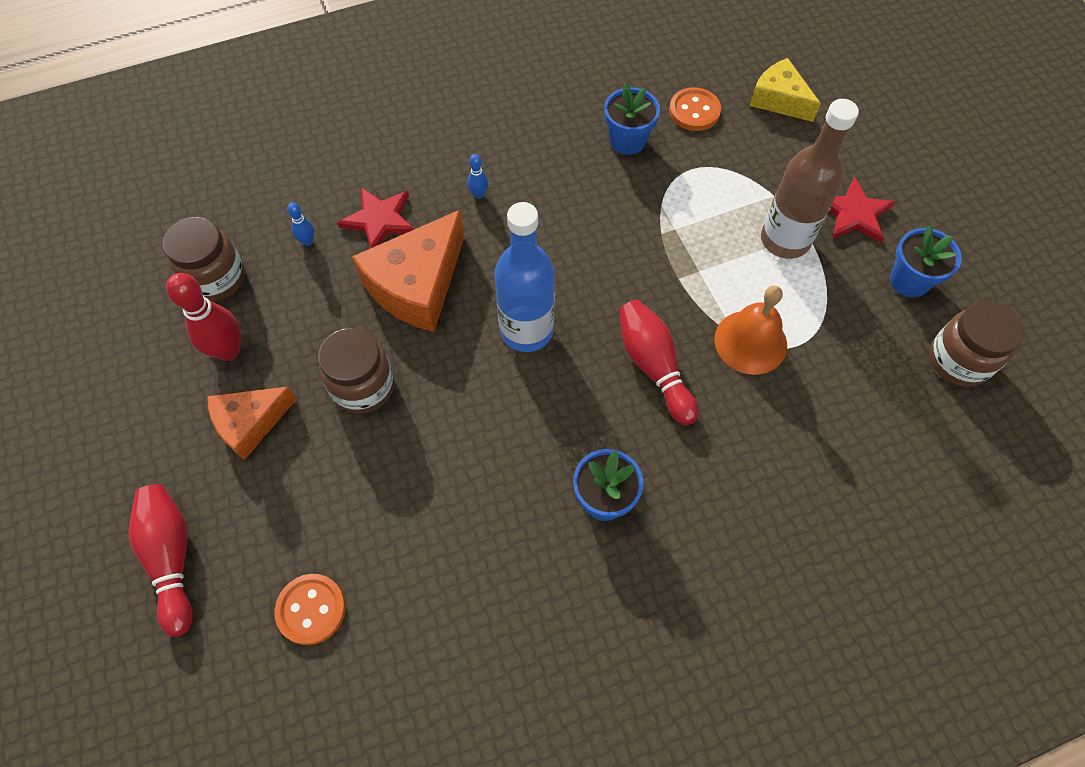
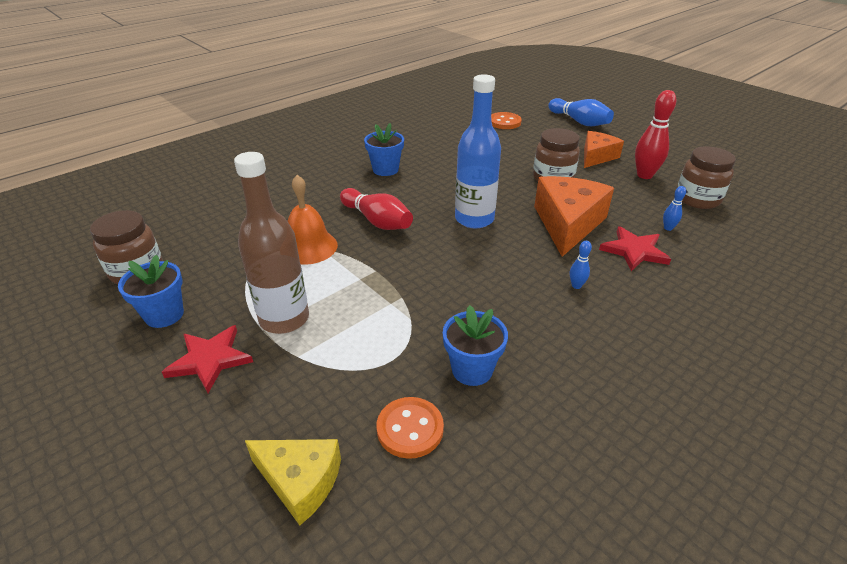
camera: 160 degrees right, 25 degrees down
(172, 558) = (579, 122): red bowling pin -> blue bowling pin

